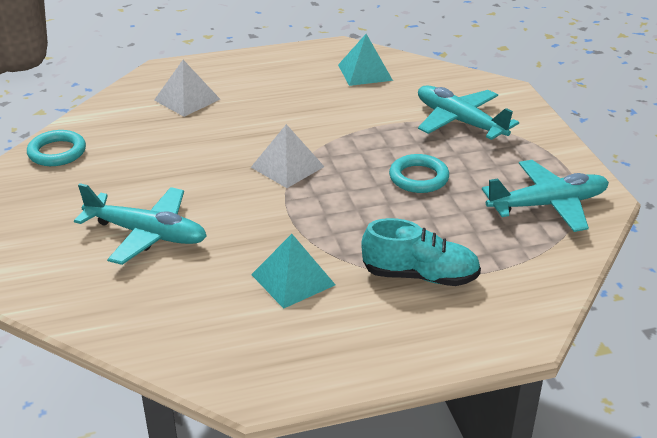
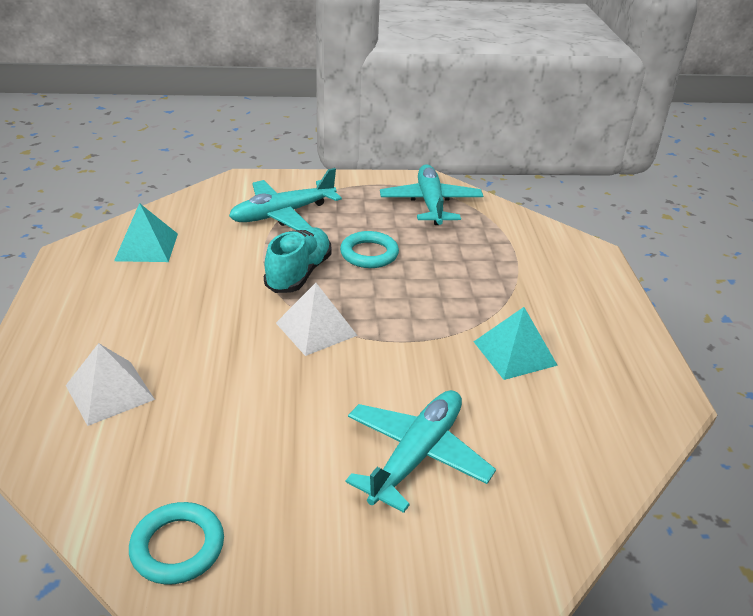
camera: 80 degrees left, 0 degrees up
(420, 276) = (516, 281): turquoise shoe -> turquoise shoe (299, 273)

